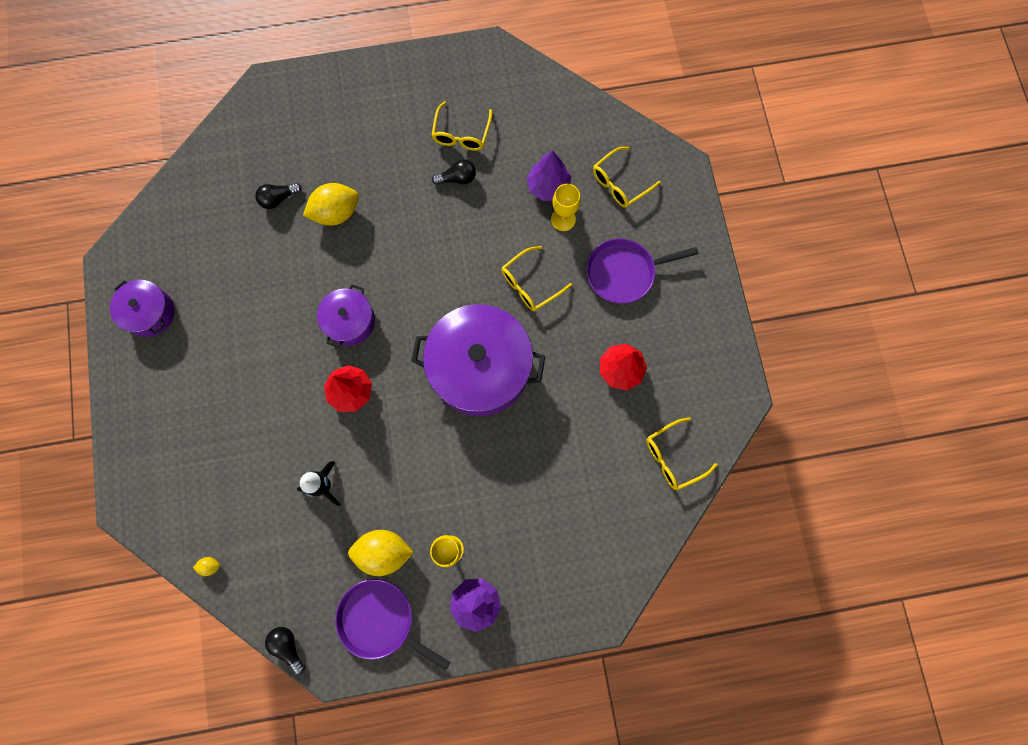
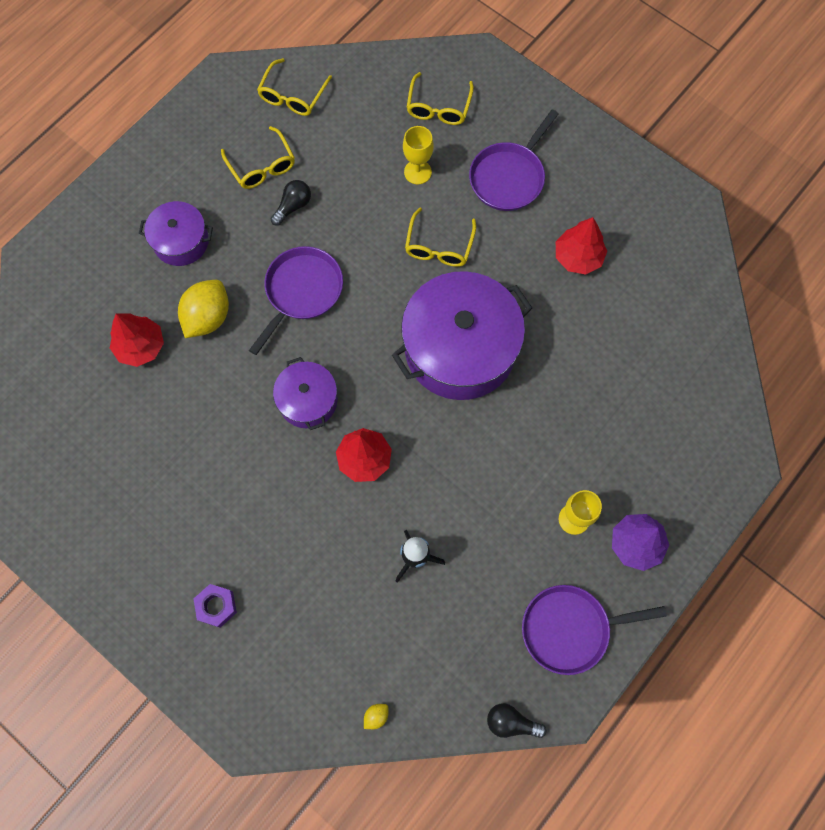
camera: 40 degrees left, 5 degrees down
(150, 313) = (107, 543): purple pot -> purple pot (181, 241)
(178, 409) = (216, 606): none -> purple nut
(278, 199) = (140, 346): black light bulb -> red tree
(384, 551) = (520, 569): yellow lemon -> none
(411, 243) = (301, 291): none -> purple pan
(548, 186) = (380, 154): purple tree -> none
(673, 457) = (683, 293): yellow glasses -> yellow glasses (292, 96)

